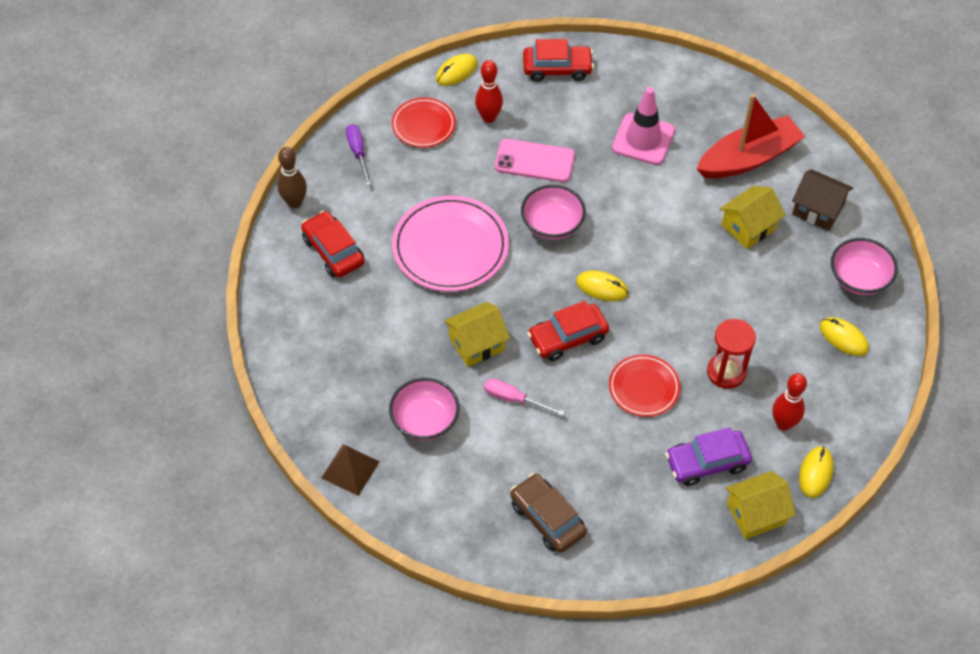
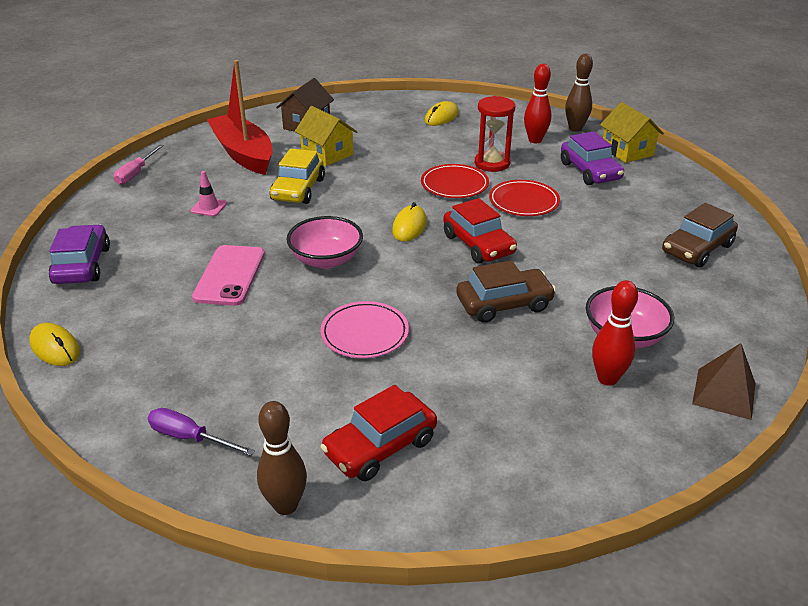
camera: 95 degrees left, 20 degrees down
(358, 152) = (190, 437): purple screwdriver -> purple screwdriver turned 45 degrees clockwise
(423, 125) = (149, 372): red plate -> red plate (454, 184)
(450, 247) = (364, 333): pink plate -> pink plate, size x0.58
(477, 344) = (504, 304): yellow house -> brown car
(489, 117) = (149, 314): red bowling pin -> red bowling pin (607, 378)
(514, 399) = (568, 275): pink screwdriver -> pink screwdriver (136, 173)
(557, 68) = (82, 265): red car -> purple car
(643, 139) = (209, 207): pink traffic cone -> pink traffic cone, size x0.49
(673, 204) = (298, 189): none -> yellow car
(815, 473) = (575, 129): yellow mouse -> brown bowling pin
(859, 278) = (380, 110): pink bowl -> none

